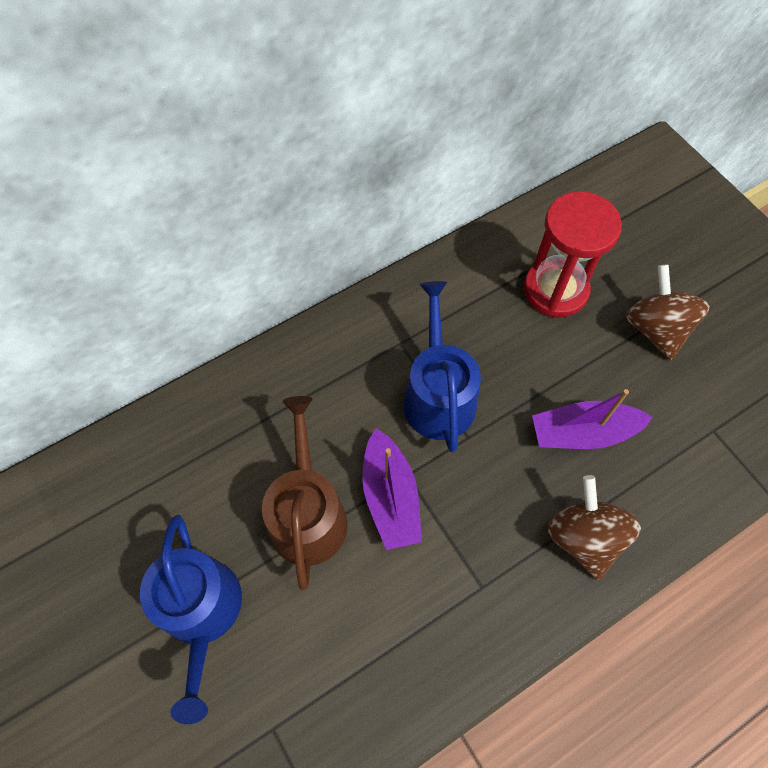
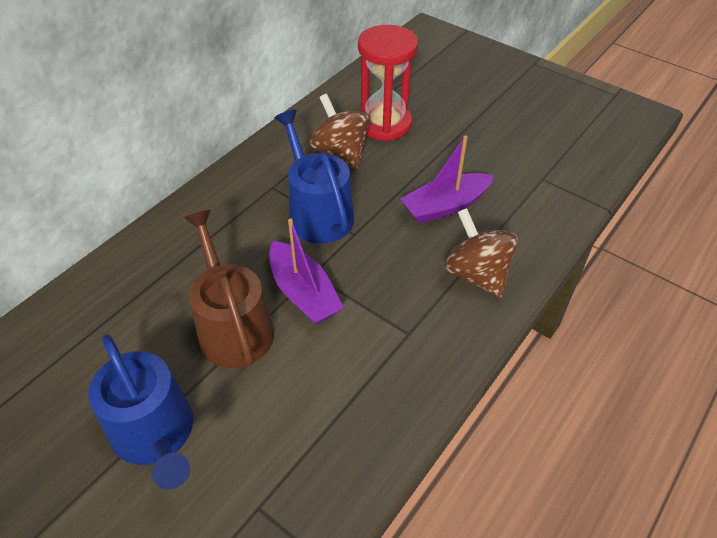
camera: 20 degrees left, 15 degrees down
(655, 329) = (471, 129): brown spinning top -> brown spinning top (341, 153)

